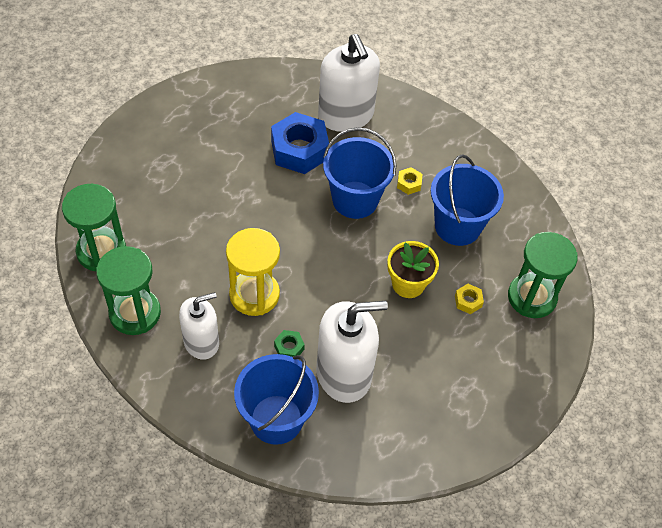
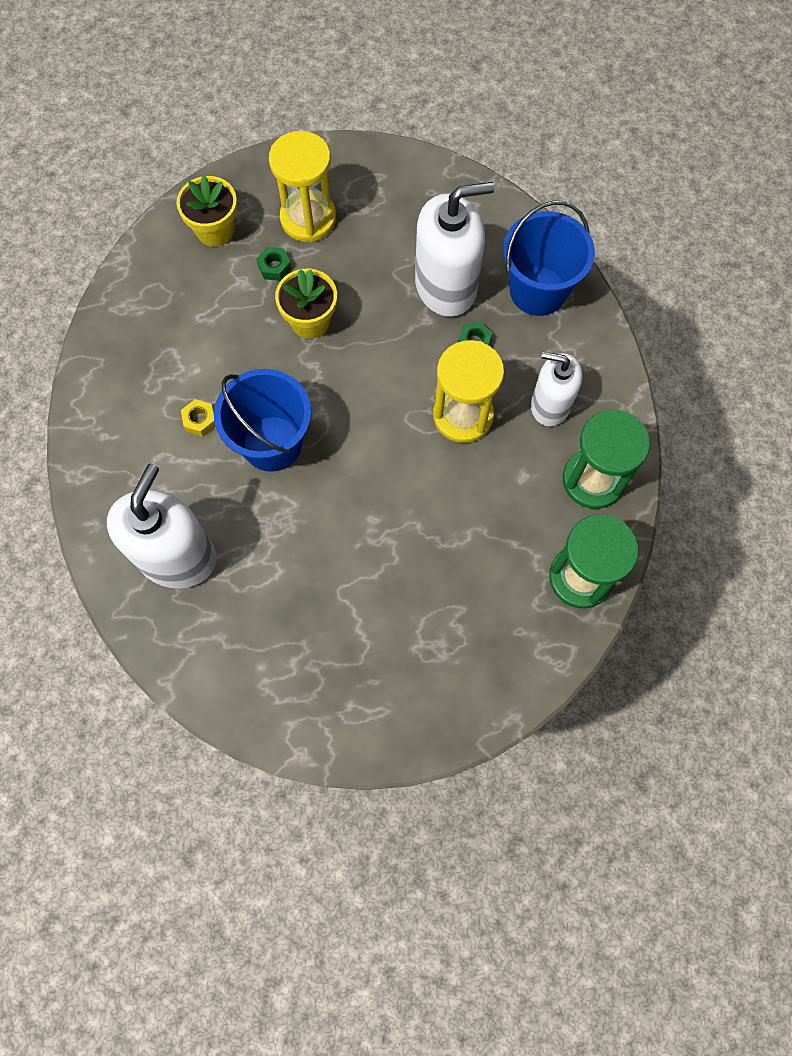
camera: 135 degrees left, 15 degrees up
(299, 150) = (271, 549): blue nut -> none
(344, 373) = (446, 286): white soap dispenser -> white soap dispenser turned 135 degrees clockwise
(457, 226) = (204, 341): blue bucket -> none
(468, 301) = (274, 267): yellow nut -> green nut
(484, 351) = (308, 218): none -> yellow hourglass
(531, 297) = (215, 230): green hourglass -> yellow flower pot

